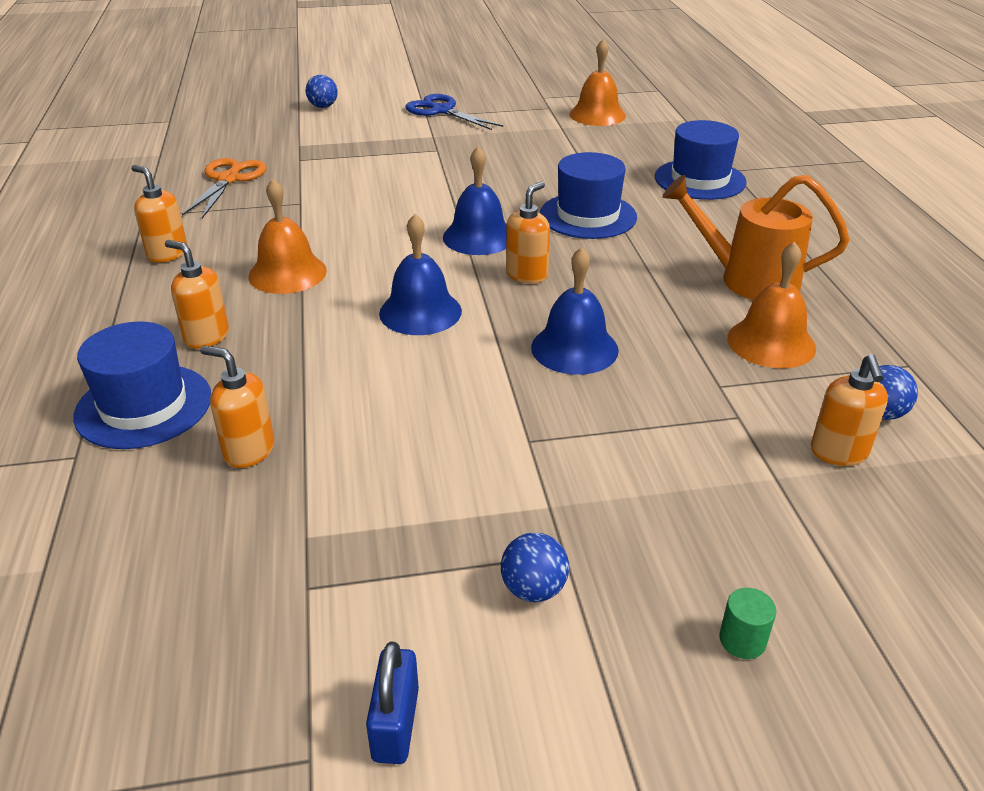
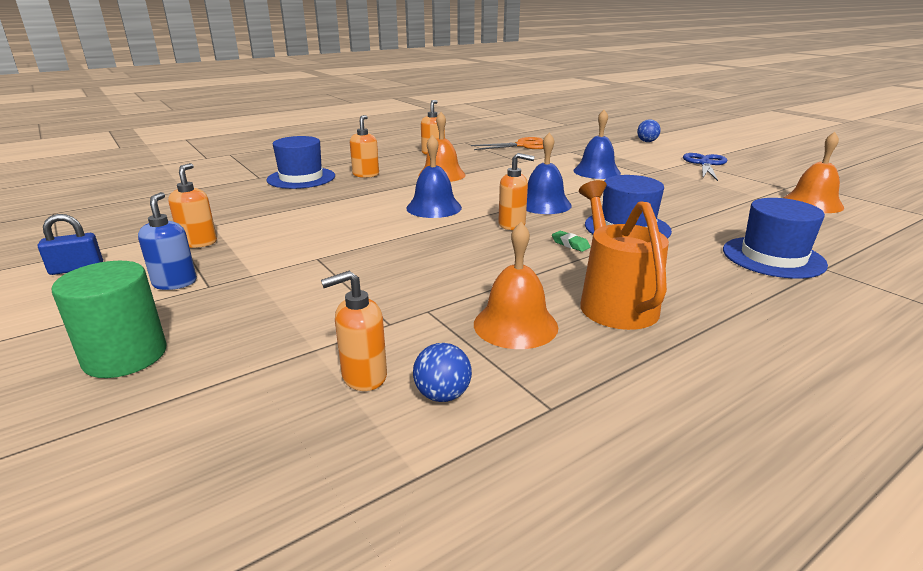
camera: 65 degrees right, 10 degrees down
(249, 451) = (275, 201): orange soap dispenser -> orange soap dispenser (199, 242)
(533, 589) = (175, 283): blue ball -> blue soap dispenser
(574, 348) = (433, 253): blue bell -> blue bell (596, 171)
(607, 259) = (570, 244): none -> green eraser
(742, 640) = (125, 356): green cylinder -> green cylinder, size x2.24

